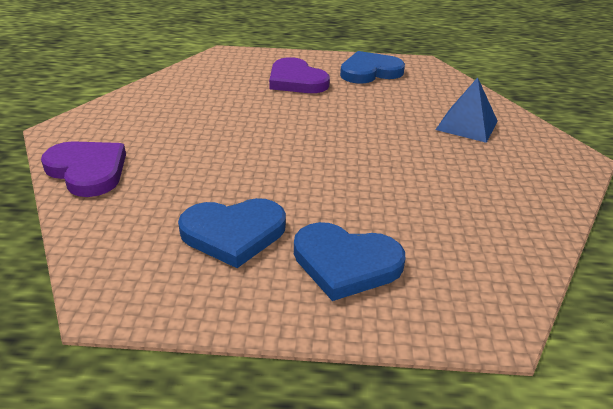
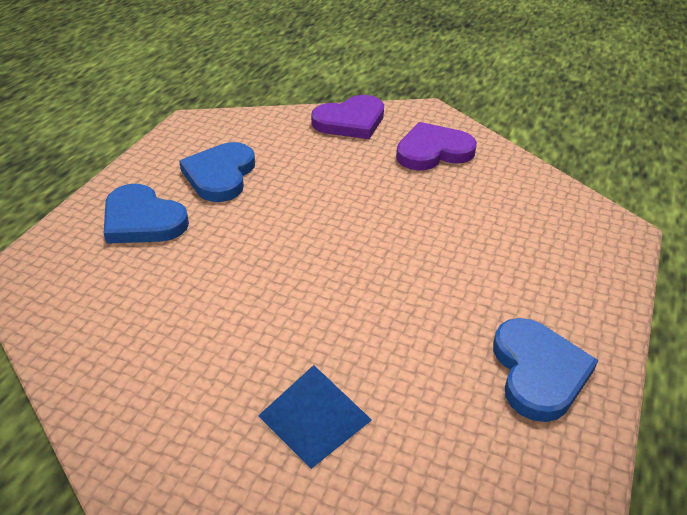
camera: 110 degrees right, 5 degrees up
(296, 80) = (514, 277): purple heart -> purple heart (433, 151)
(345, 263) = (142, 220): blue heart -> blue heart turned 90 degrees counterclockwise

